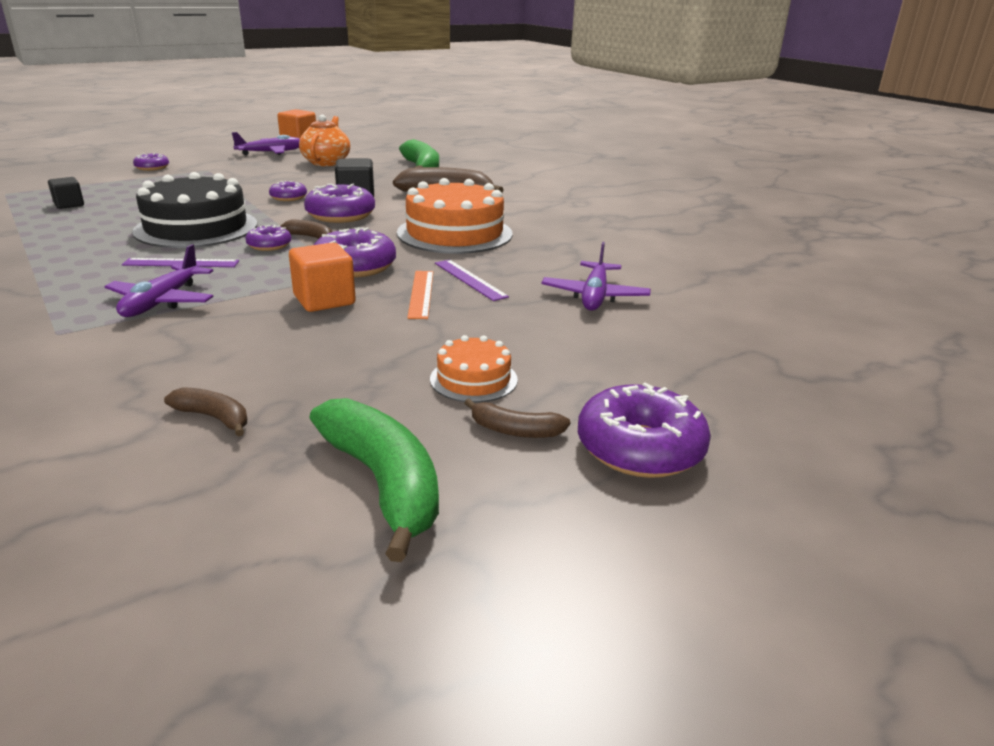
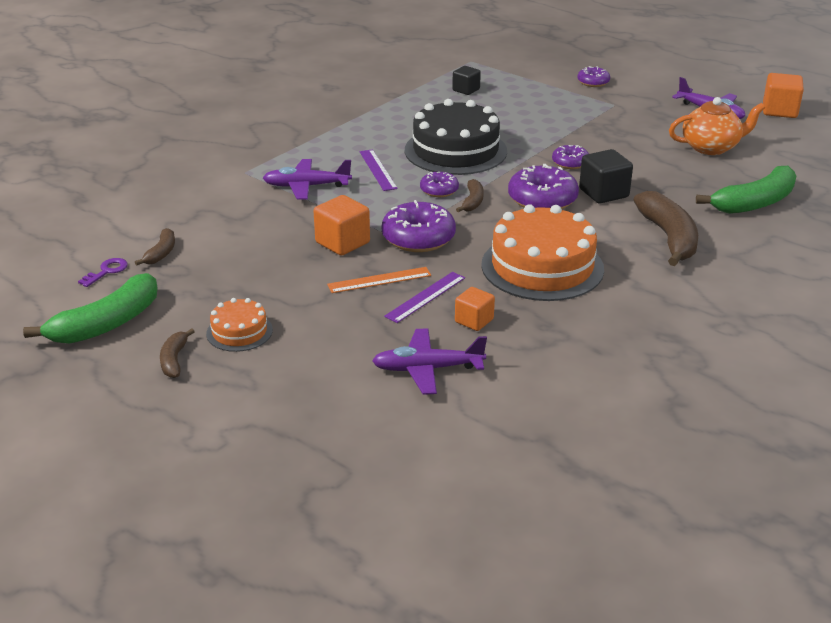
camera: 75 degrees right, 5 degrees up
(217, 473) = (107, 271): none -> purple key
(524, 268) = (474, 321): none -> orange cube
(640, 448) = (165, 415): purple donut -> none

